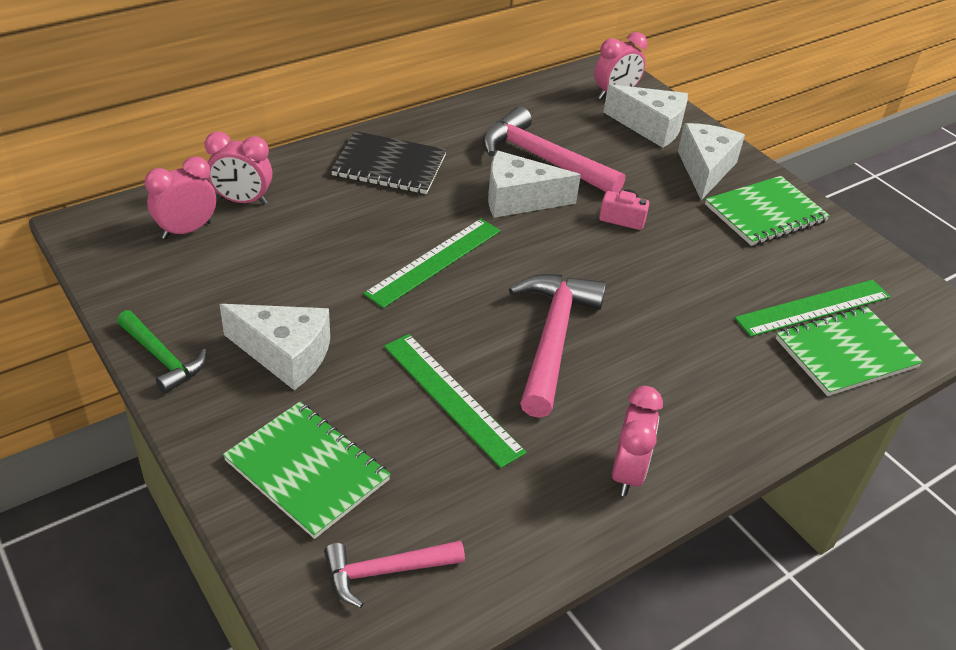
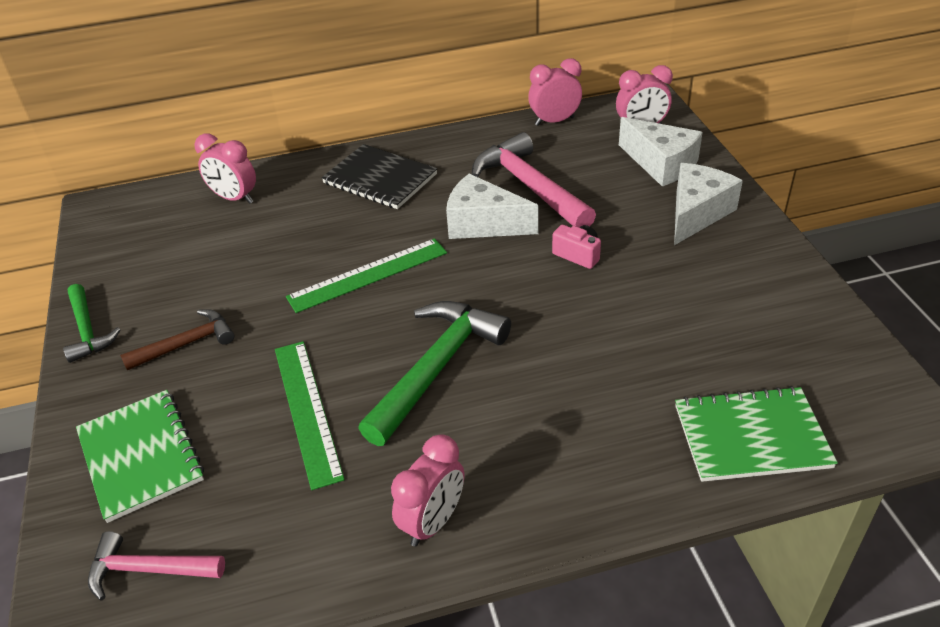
camera: 25 degrees right, 0 degrees up
(187, 230) = (174, 219): pink clock -> pink clock (554, 121)
(285, 355) = (187, 344): white cheese -> brown hammer
(552, 339) = (437, 368): pink hammer -> green hammer
(765, 213) = (740, 267): green notebook -> none
(813, 308) = (740, 379): green ruler -> none

